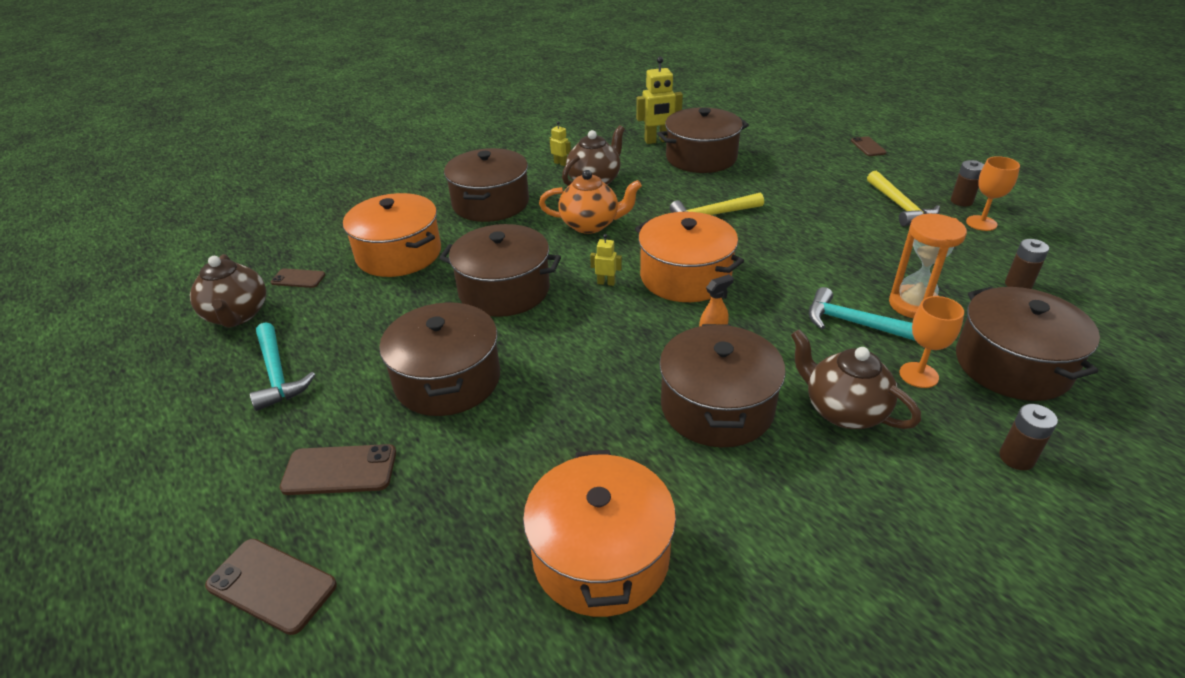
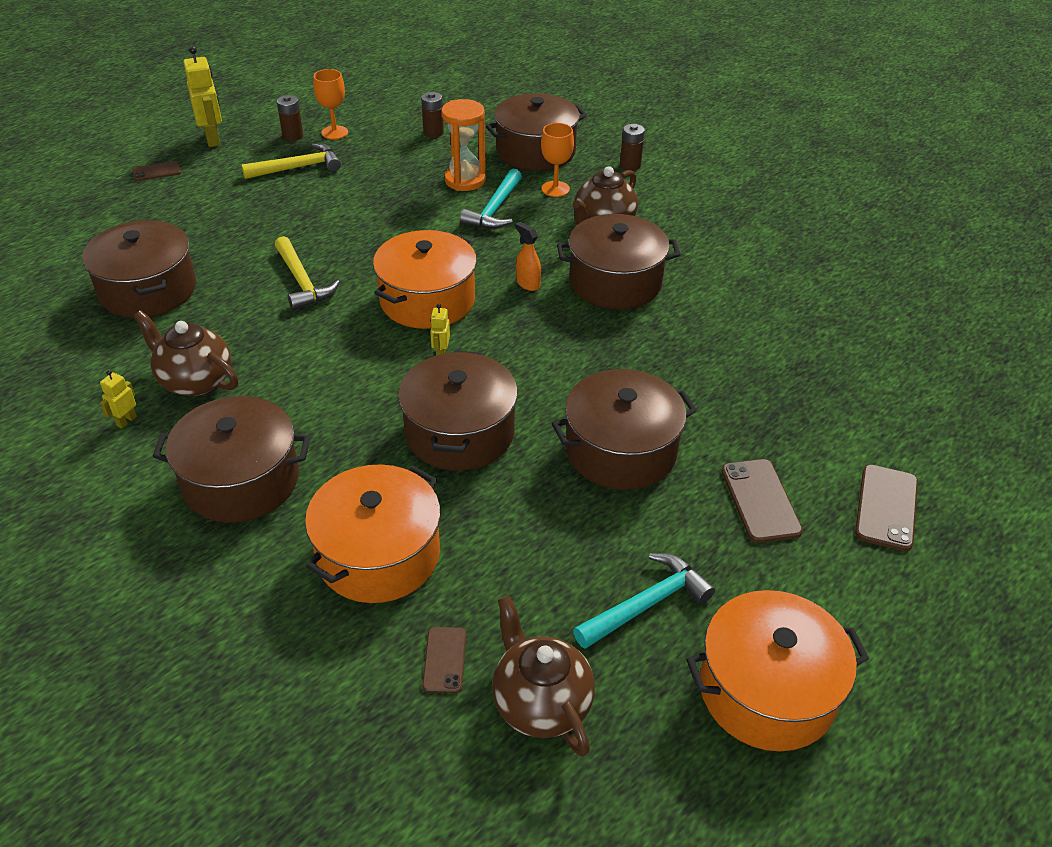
camera: 100 degrees left, 5 degrees up
(237, 315) = (540, 703): brown teapot -> brown teapot turned 90 degrees counterclockwise
(591, 225) = (314, 375): orange teapot -> none
(601, 556) = (779, 333): orange pot -> orange pot (767, 690)
(657, 141) = (80, 328): yellow robot -> yellow robot (213, 139)

